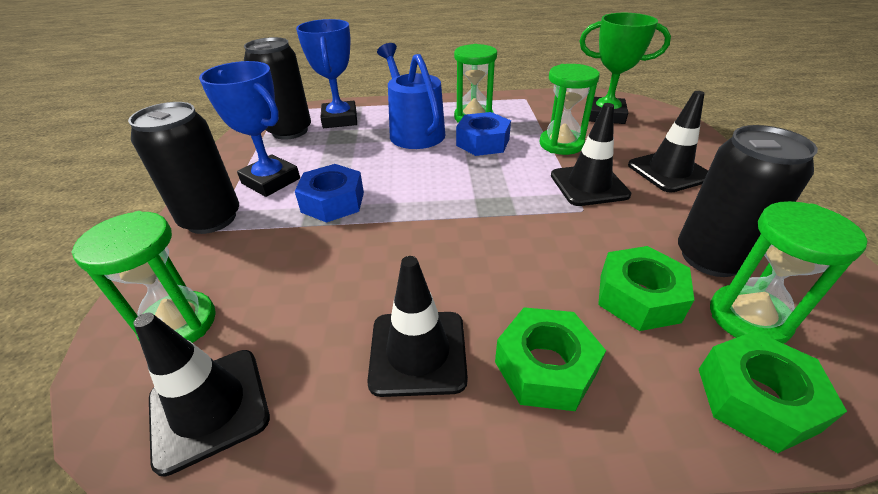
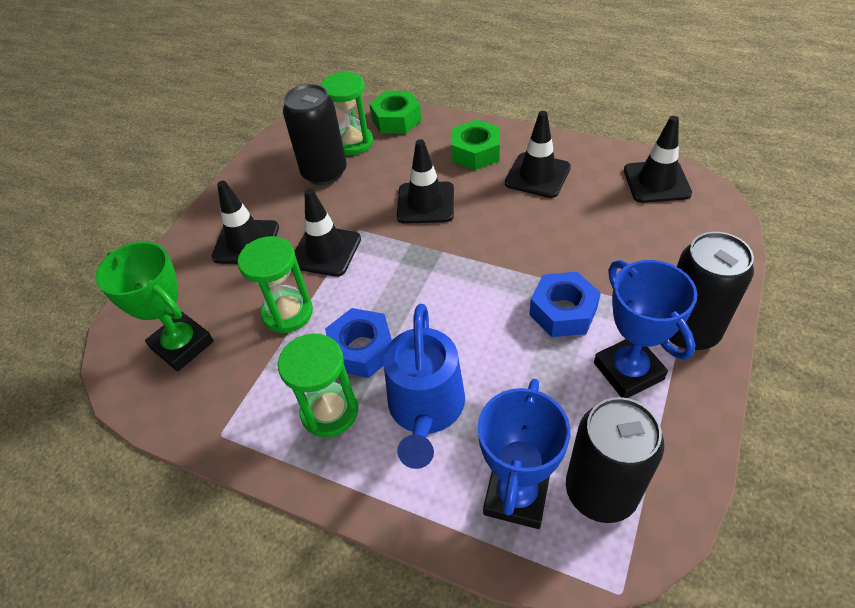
camera: 150 degrees left, 10 degrees up
(179, 323) = (688, 232): green hourglass -> none
(542, 258) = (425, 203): none -> black traffic cone
(638, 297) = (394, 166): green nut -> none

